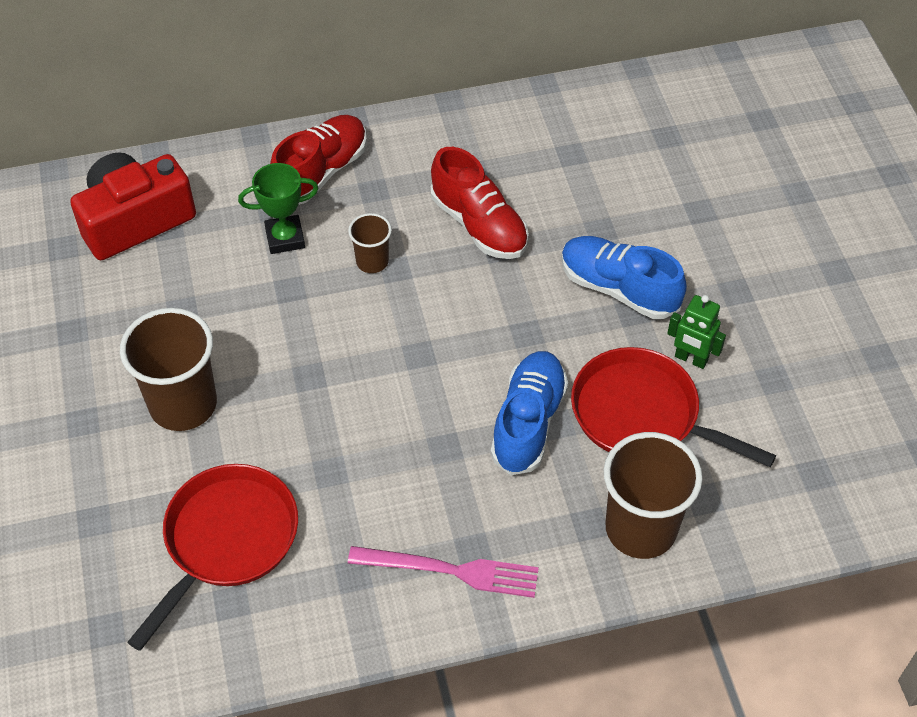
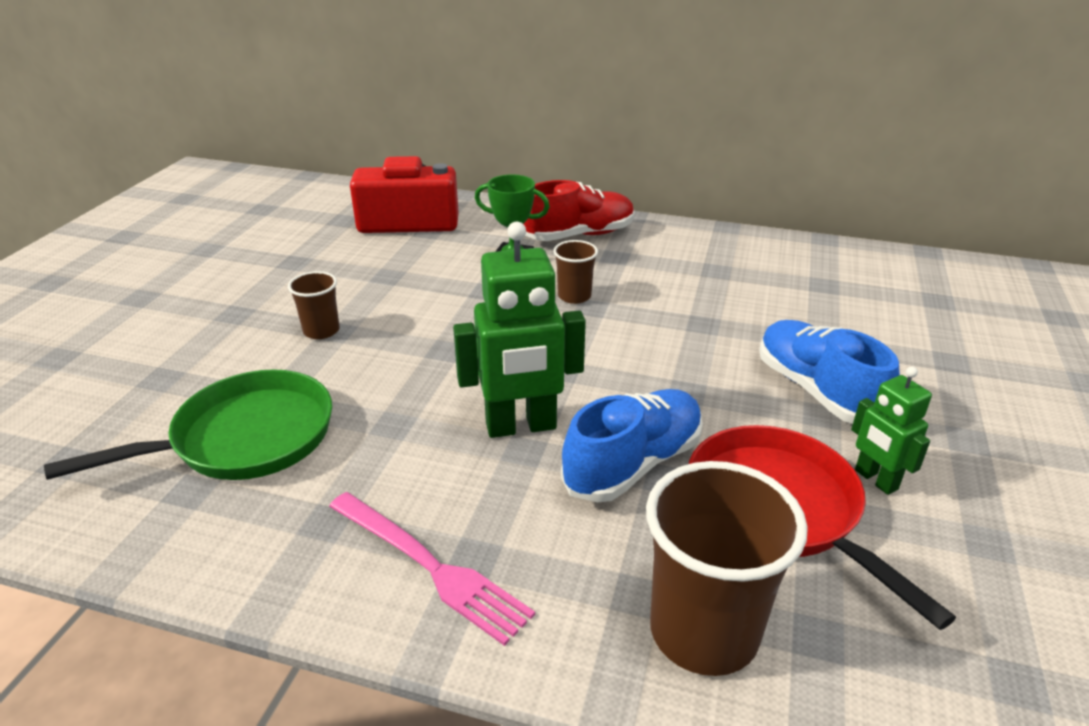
camera: 30 degrees right, 20 degrees down
(183, 404) = (321, 331): brown cup -> brown cup, size x0.52
(227, 540) = (244, 438): red pan -> green pan
(427, 427) = (521, 426): none -> green robot
(479, 225) = (696, 303): red shoe -> none

